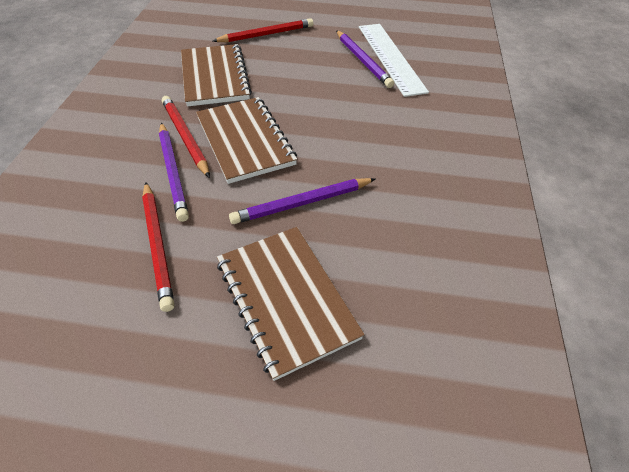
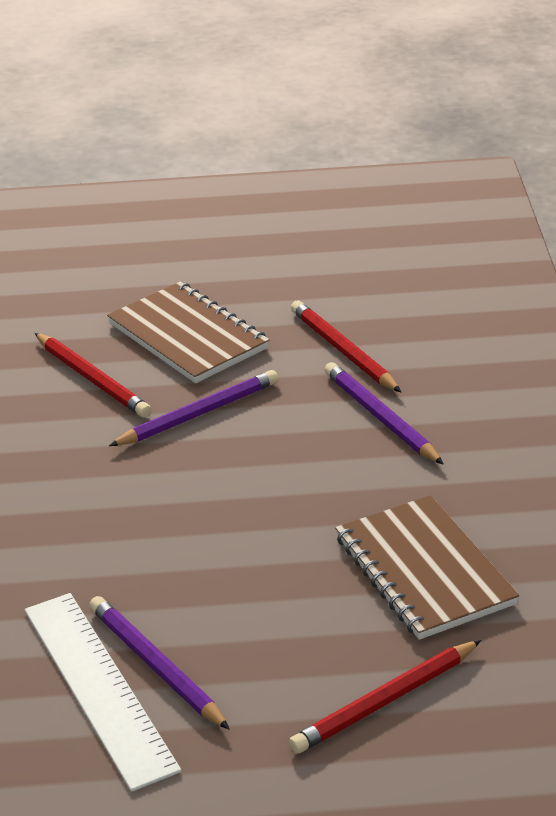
camera: 170 degrees right, 15 degrees down
(185, 137) = (398, 462): red pencil -> red pencil (93, 379)
(245, 141) = (308, 473): brown notebook -> none

